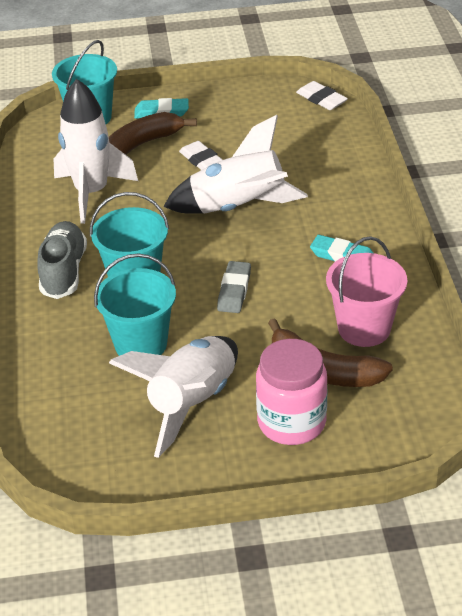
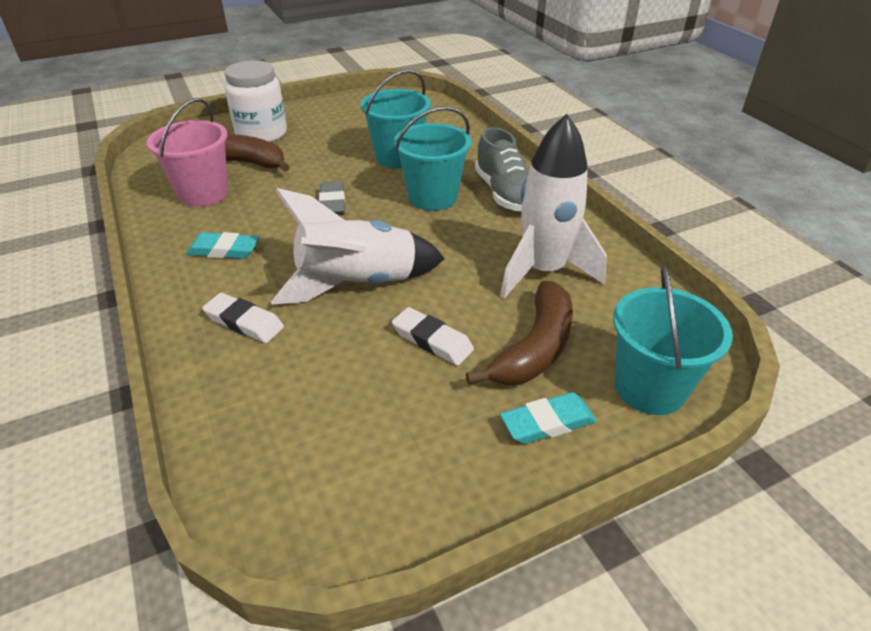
camera: 160 degrees right, 0 degrees up
(191, 403) = (340, 133): white rocket -> none
(291, 422) = (262, 134): pink jar -> white jar
(321, 99) = (271, 523): white eraser -> white eraser (244, 322)

